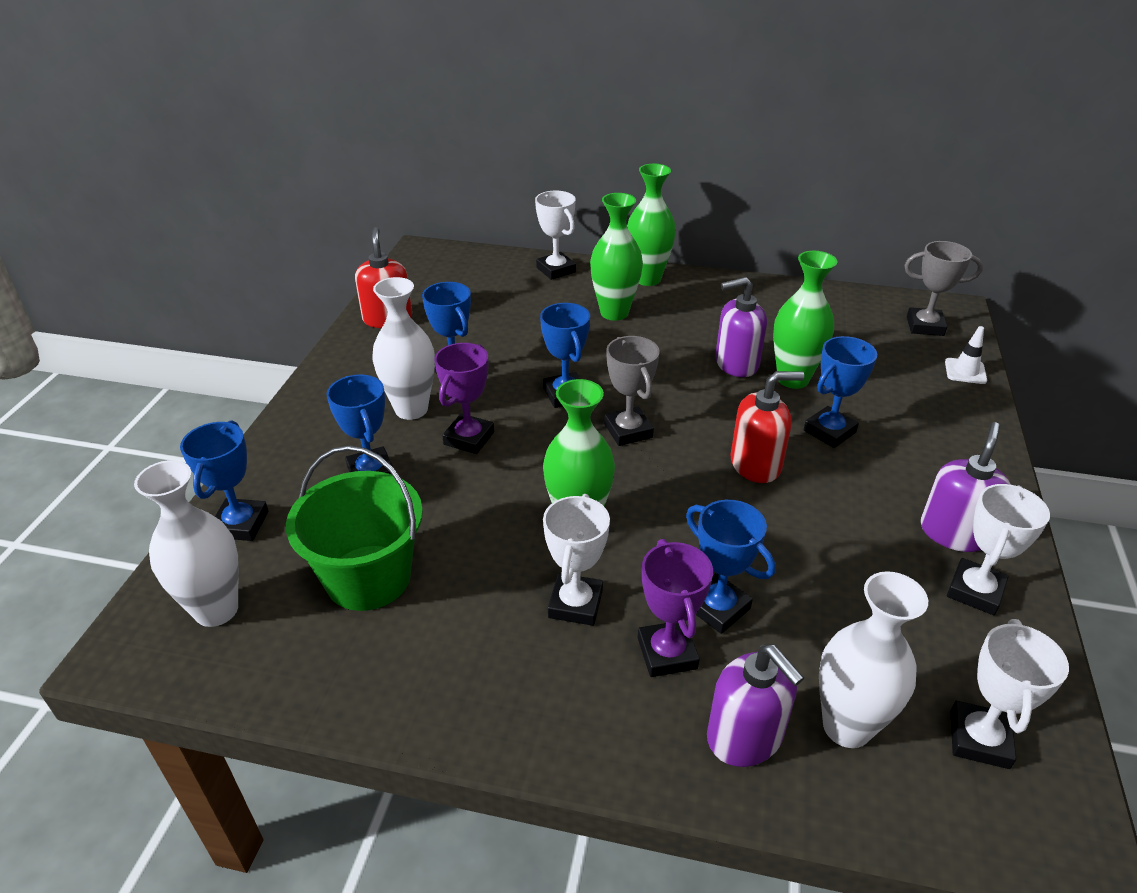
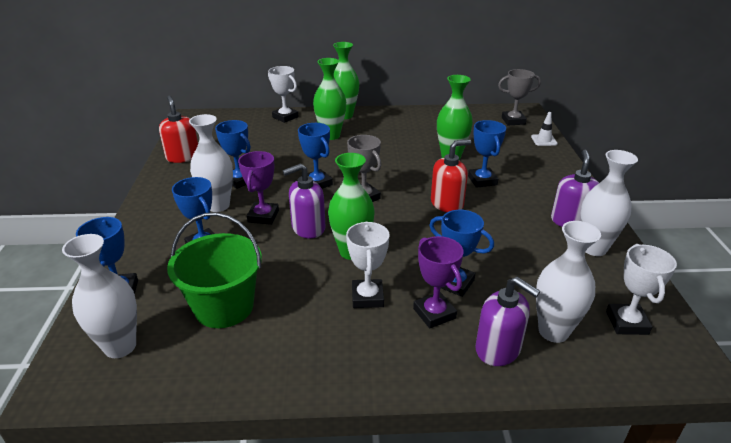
camera: 15 degrees left, 5 degrees down
(736, 364) = (415, 153): purple soap dispenser -> purple soap dispenser (308, 228)
(829, 431) = (482, 180): blue trophy -> blue trophy turned 45 degrees counterclockwise
(975, 591) = (594, 248): white trophy -> white vase

